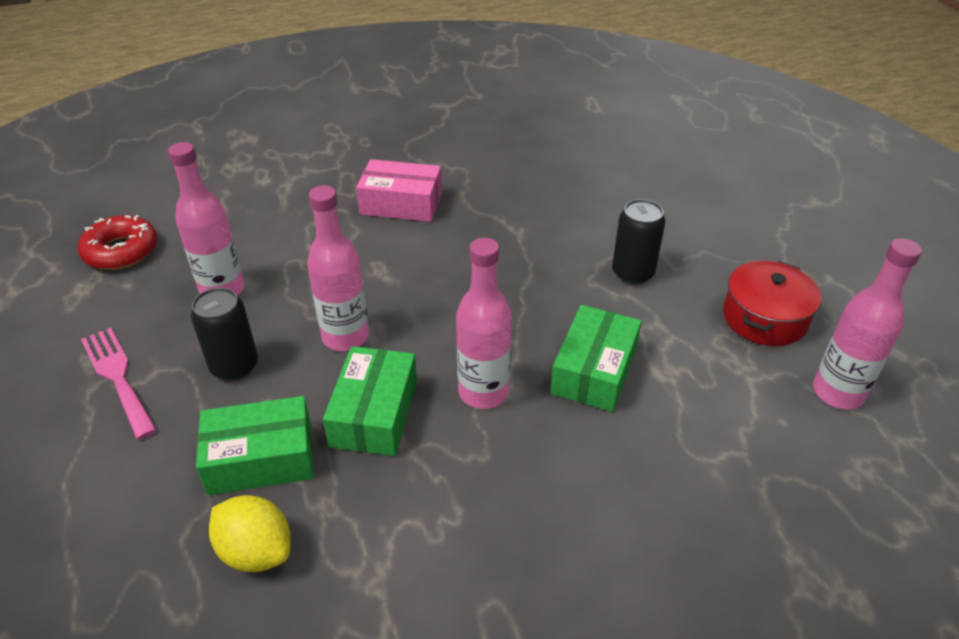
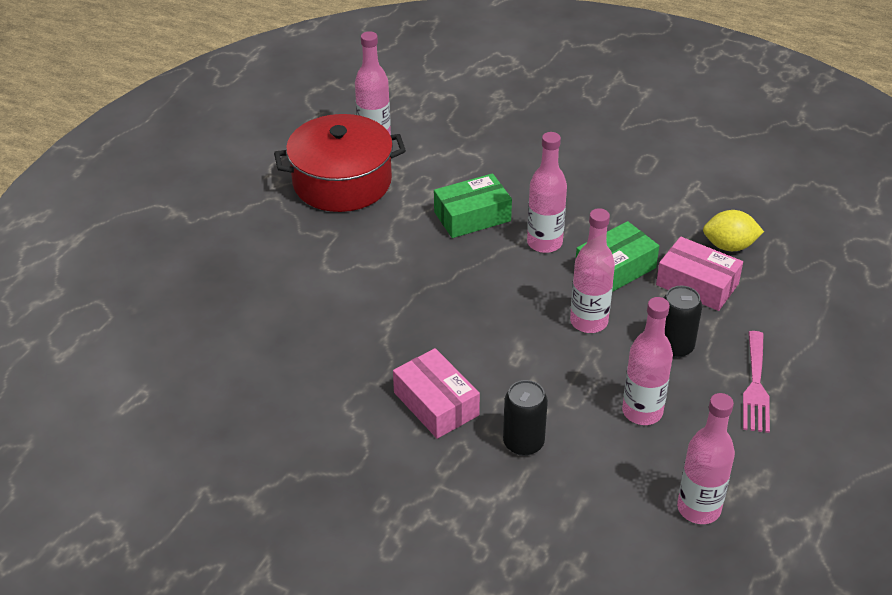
camera: 135 degrees left, 0 degrees up
(121, 251) = (698, 508): red donut -> pink bottle
(256, 551) = (729, 246): yellow lemon -> yellow lemon turned 75 degrees counterclockwise
(261, 458) = (697, 284): green box -> pink box
(632, 273) = (365, 247): black can -> black can (523, 443)
(764, 318) = (342, 182): red pot -> red pot, size x1.63

